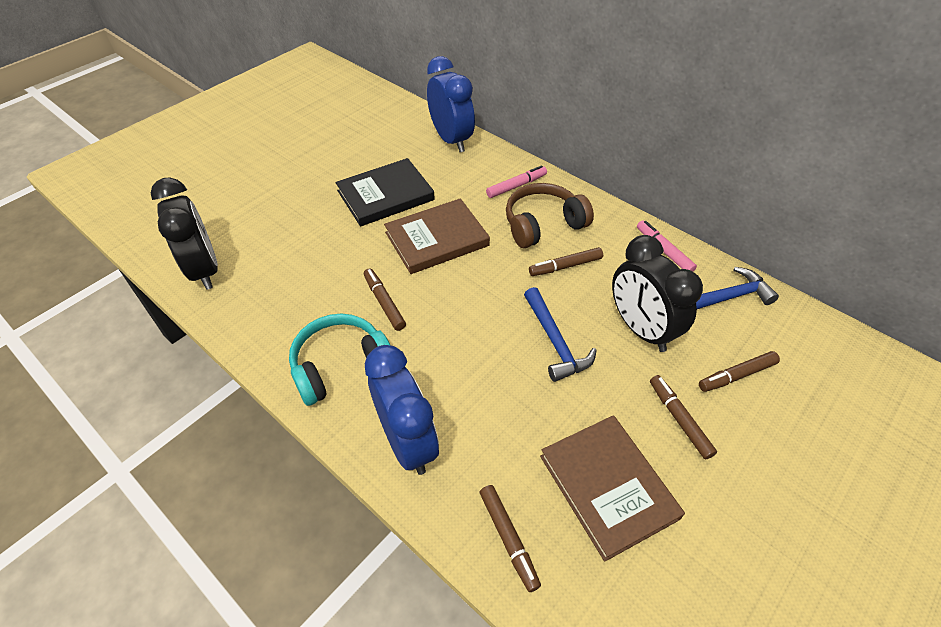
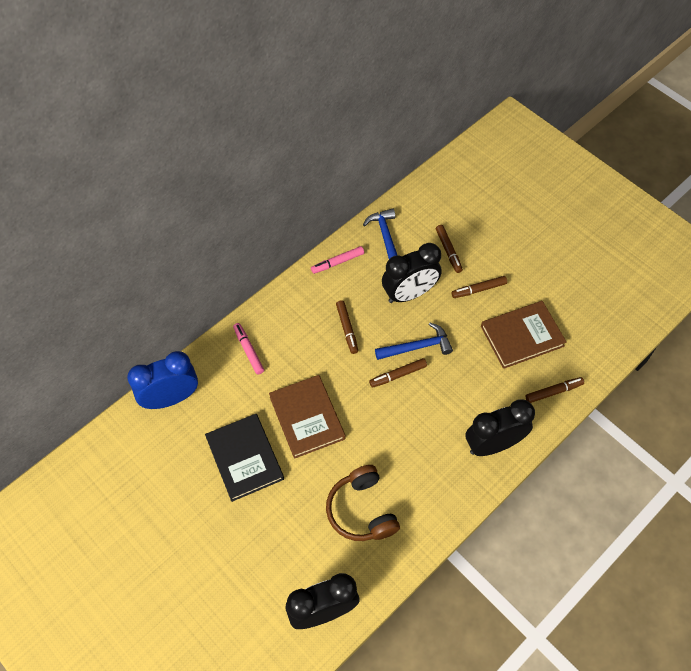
camera: 85 degrees left, 10 degrees up
(341, 366) = (431, 489): turquoise headphones -> none
(384, 303) = (373, 459): brown marker -> brown marker (398, 375)
(407, 442) = (493, 444): blue clock -> black clock
(543, 224) = (299, 337): brown headphones -> brown headphones (361, 510)

